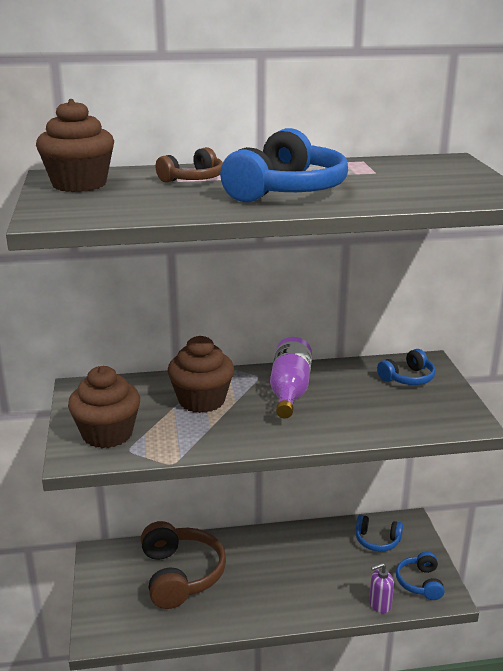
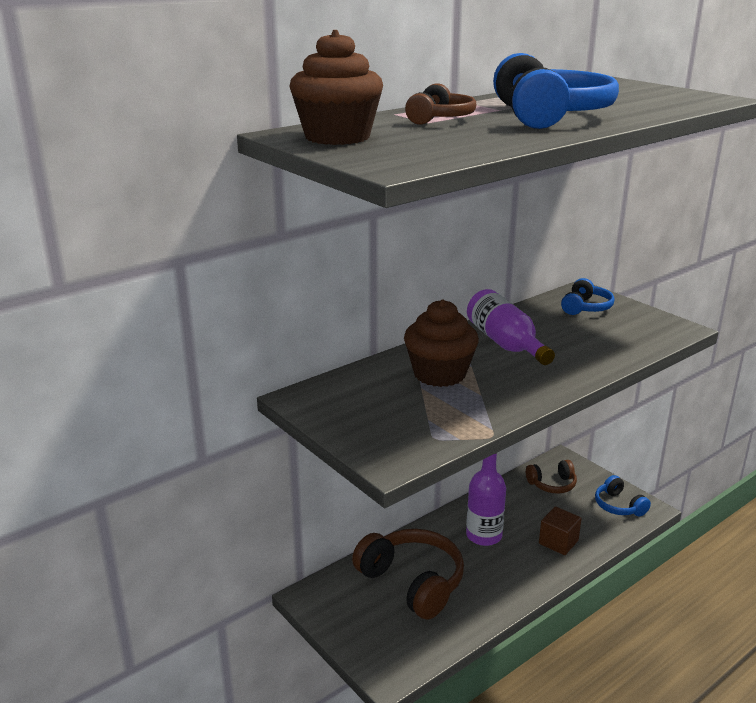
camera: 30 degrees left, 0 degrees up
(107, 434) = (392, 431): brown cupcake -> none
(273, 561) = (484, 535): none -> purple bottle
(331, 592) = (558, 542): none -> brown cube
(377, 540) = (552, 484): blue headphones -> brown headphones
(379, 604) = (606, 536): purple soap dispenser -> none

